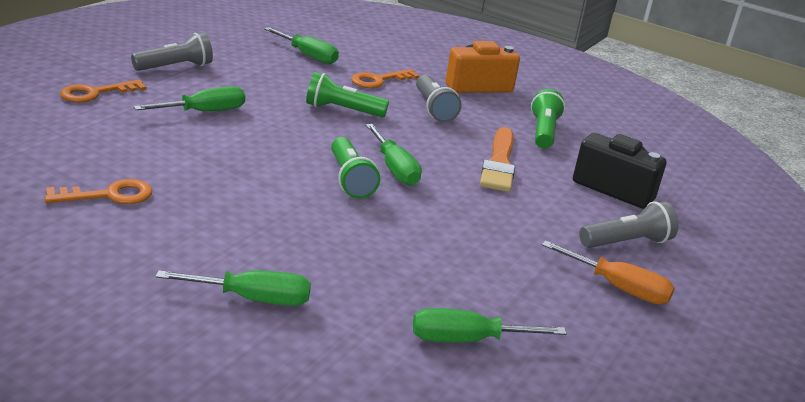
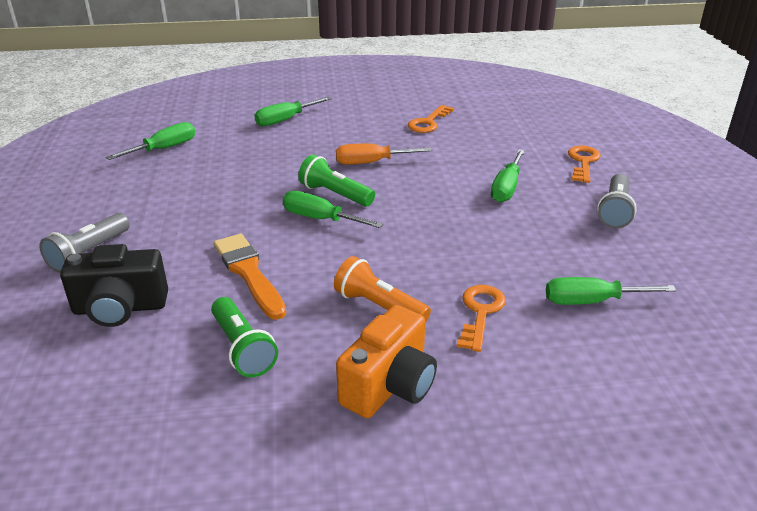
camera: 145 degrees right, 5 degrees up
(342, 110) = (439, 250): green flashlight -> none
(434, 109) = (379, 306): grey flashlight -> orange flashlight
(618, 288) = (84, 214): orange screwdriver -> orange screwdriver (371, 162)

